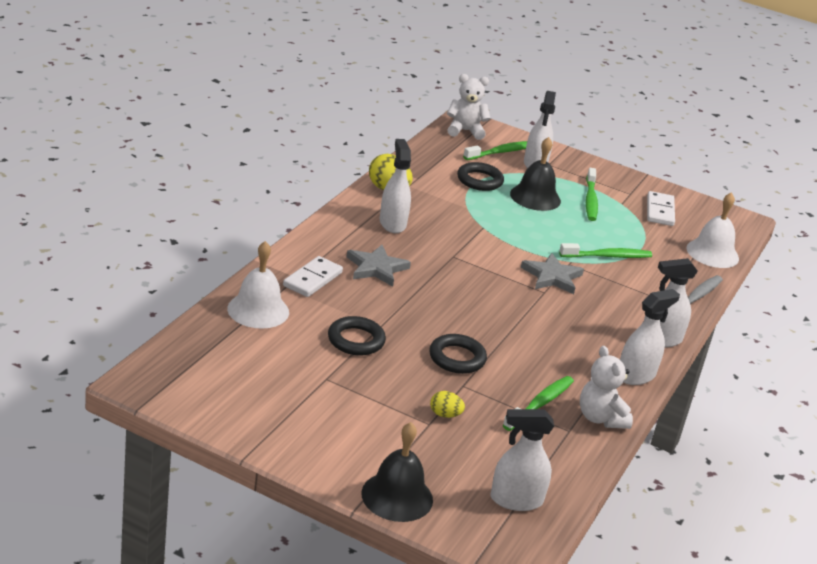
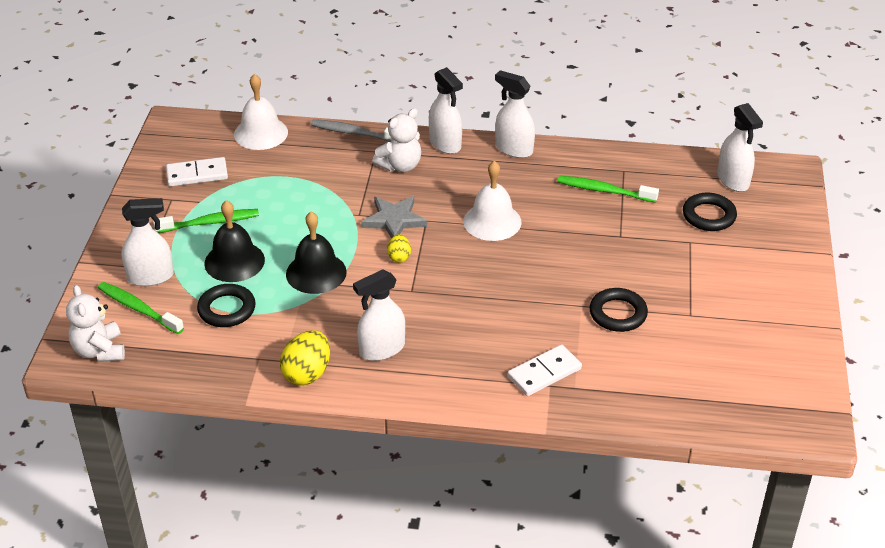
camera: 105 degrees left, 10 degrees up
(258, 310) = (632, 392): white bell -> white bell (492, 221)
(313, 279) = (544, 373): white domino -> white domino turned 45 degrees counterclockwise
(376, 268) = (483, 335): grey star -> none
(397, 496) = (791, 236): black bell -> black bell (316, 273)
(445, 415) = (670, 236): yellow egg -> yellow egg (399, 257)
(457, 358) = (585, 248): black ring -> black ring (709, 216)
(600, 418) = (591, 158): white teddy bear -> white teddy bear (400, 166)
(607, 256) = (323, 193): green toothbrush -> none

